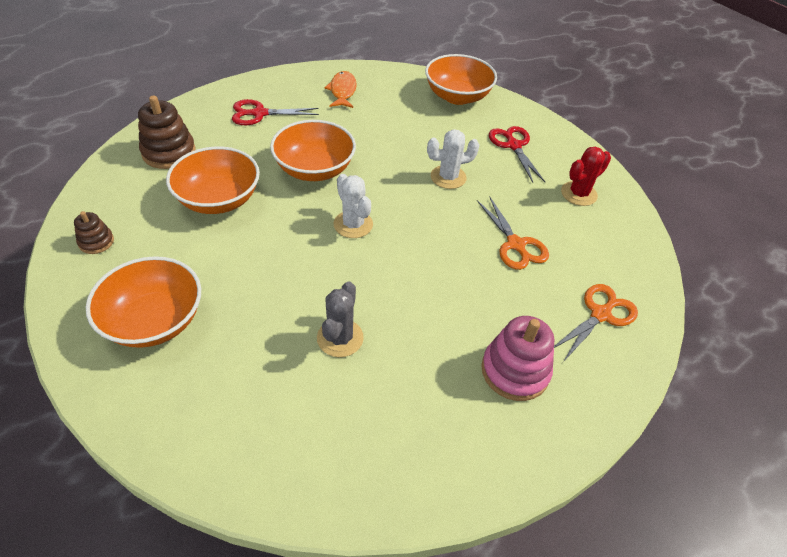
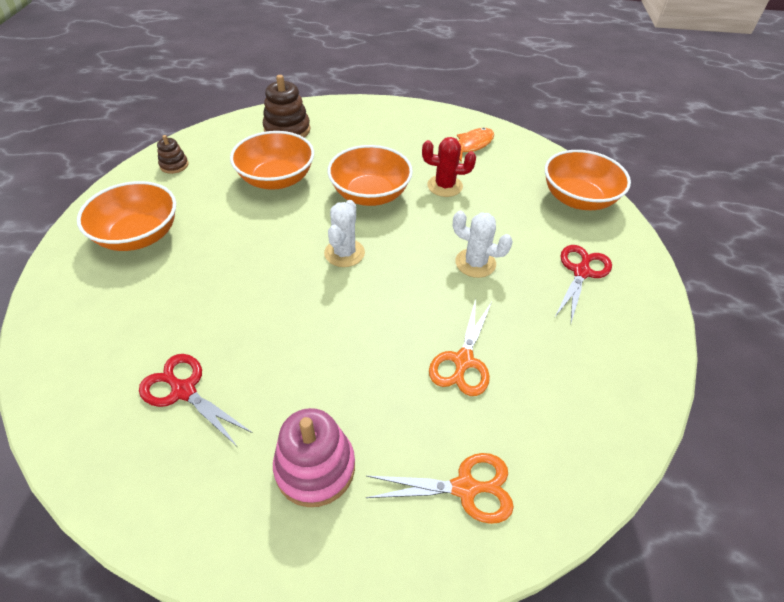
camera: 45 degrees right, 0 degrees up
(259, 113) = (382, 132): red scissors -> red scissors (183, 390)
(340, 338) = (224, 331): grey cactus -> none
(578, 194) = (597, 359): red cactus -> red cactus (444, 186)

